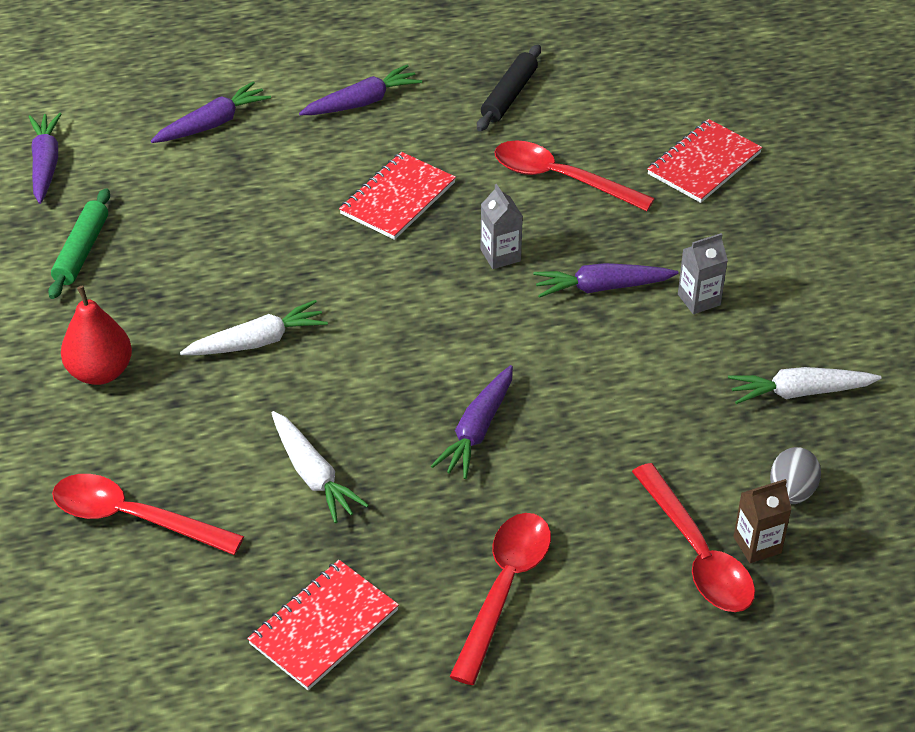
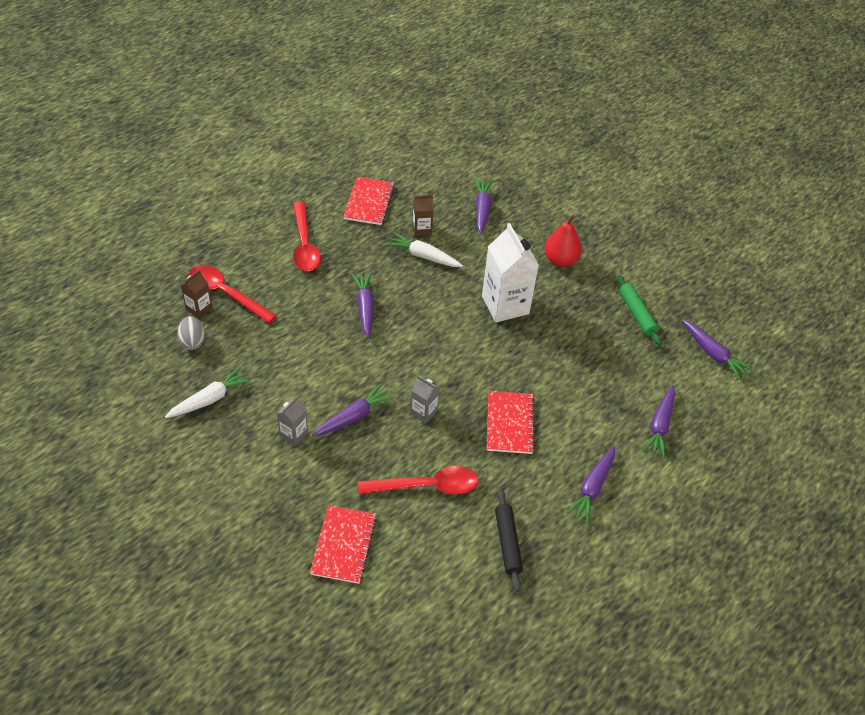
camera: 145 degrees right, 5 degrees up
(133, 518) = (482, 209): red spoon -> purple carrot
(257, 342) = (505, 305): white carrot -> white carton
(273, 526) = (422, 229): none -> brown carton

